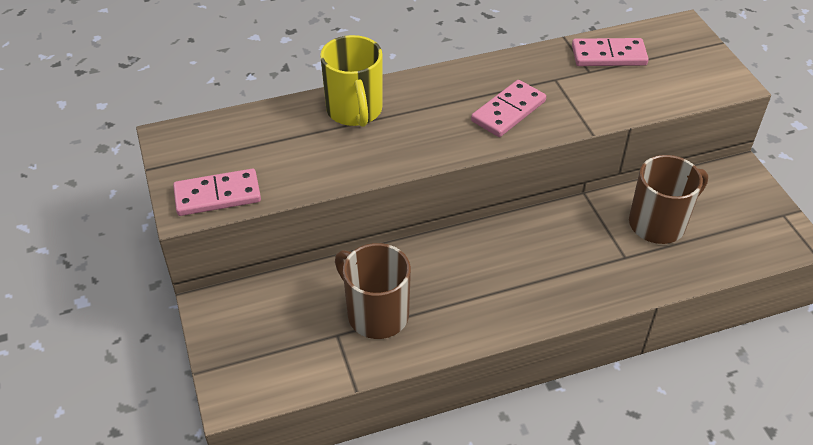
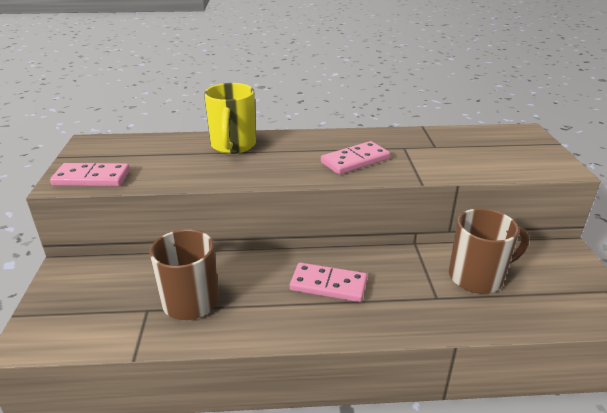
camera: 15 degrees right, 15 degrees down
(609, 55) = (455, 139): pink domino -> pink domino (328, 285)

